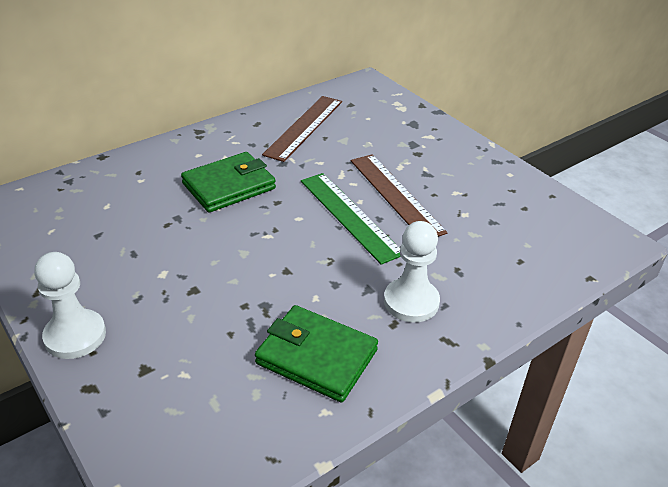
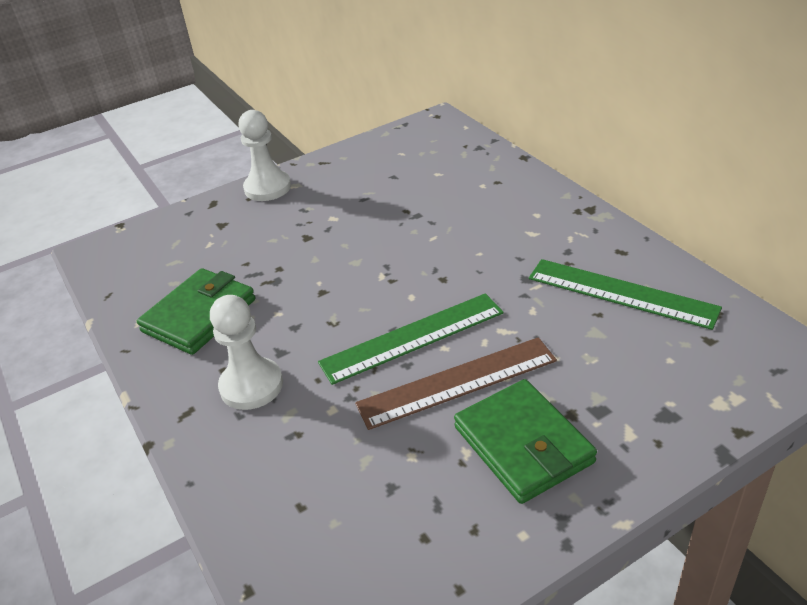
camera: 100 degrees right, 0 degrees up
(229, 186) = (473, 241): green wallet -> green wallet (523, 444)
(304, 127) = (621, 293): brown ruler -> green ruler

